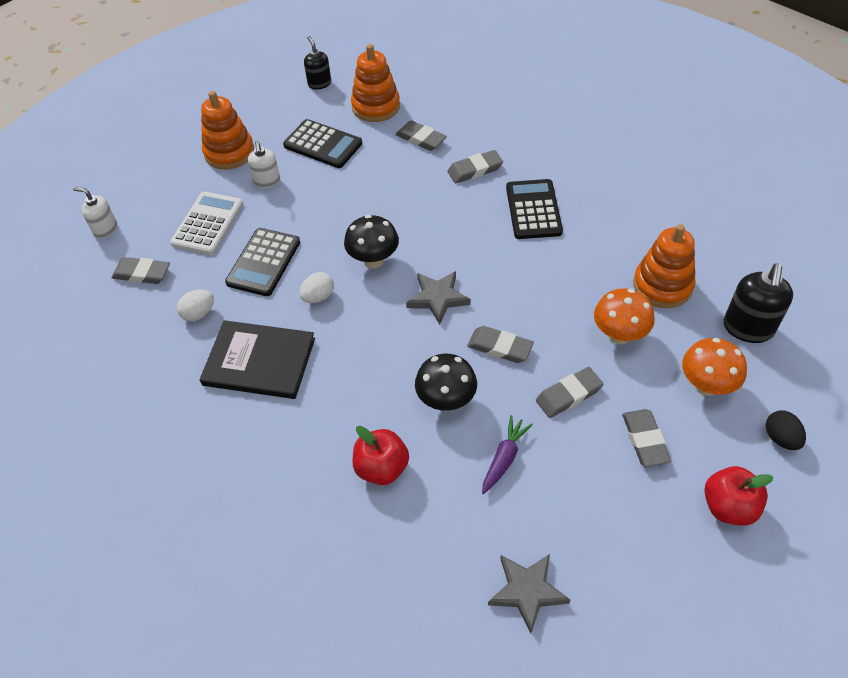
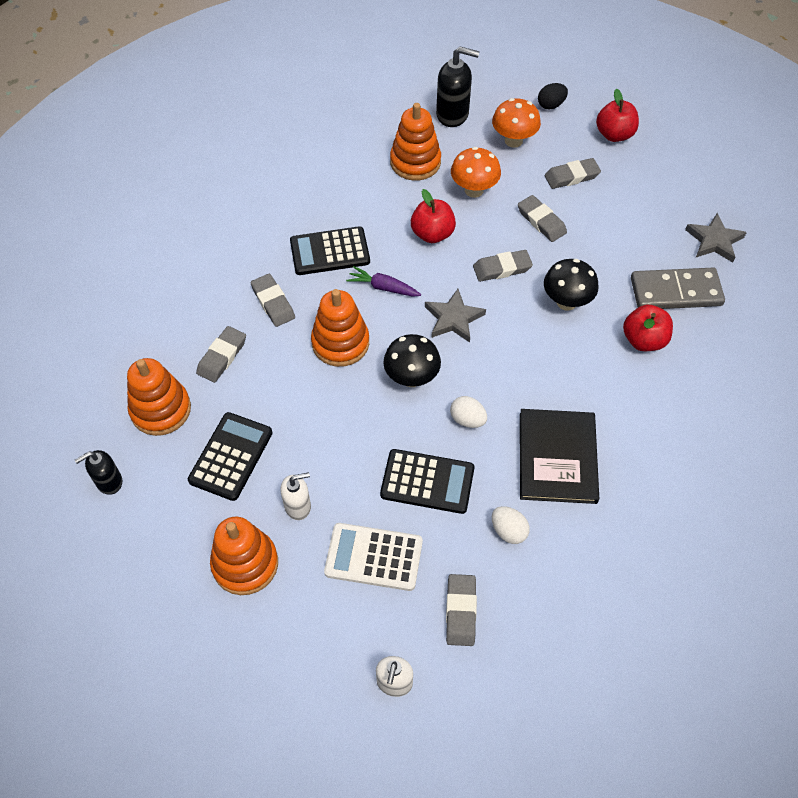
camera: 100 degrees left, 5 degrees up
(422, 213) = (340, 343): none -> orange stacking toy
(446, 520) = (675, 292): none -> grey domino
(500, 347) = (502, 268): grey eraser -> grey eraser turned 60 degrees clockwise
(504, 458) = (611, 259): purple carrot -> purple carrot (383, 287)
(553, 291) = (432, 234): none -> red apple

